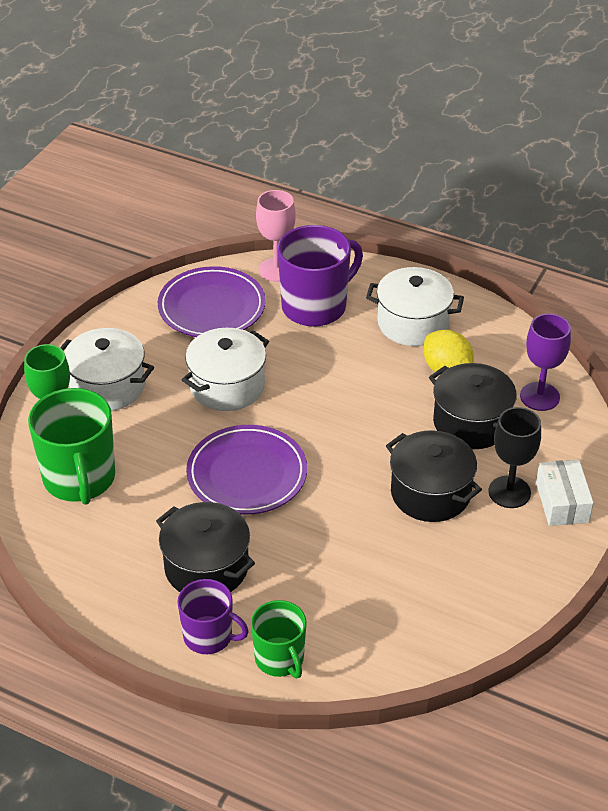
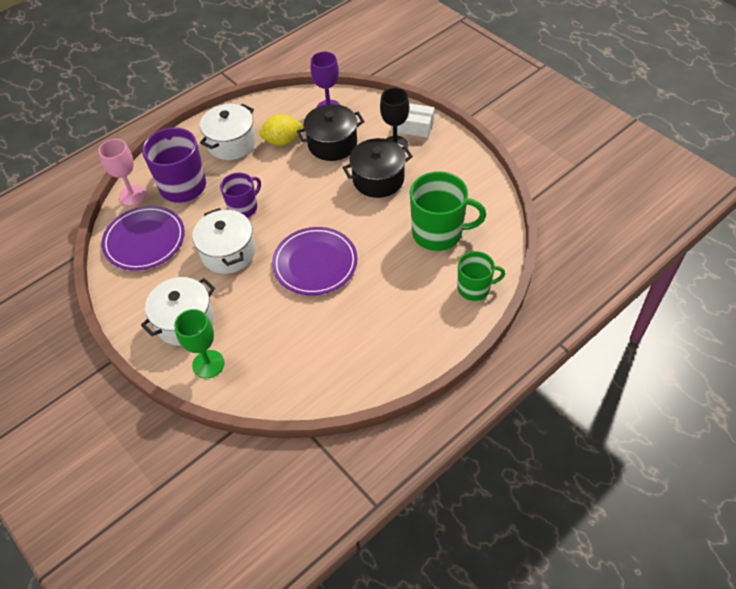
camera: 65 degrees left, 10 degrees up
(79, 479) = (267, 361): green mug -> green mug (438, 233)
(206, 567) = (385, 306): black pot -> none
(209, 636) = (442, 320): purple mug -> purple mug (243, 208)

